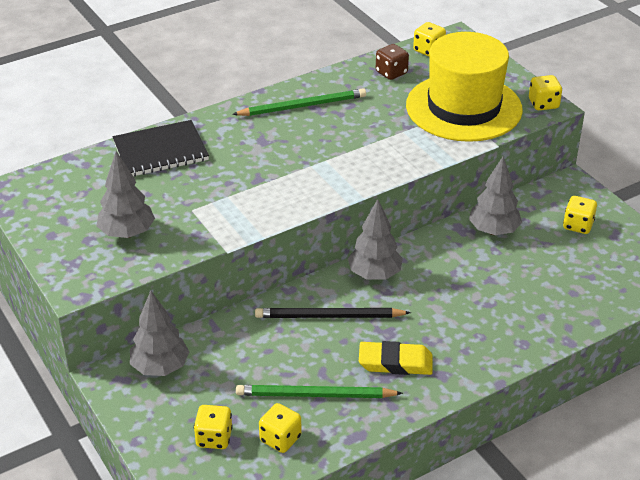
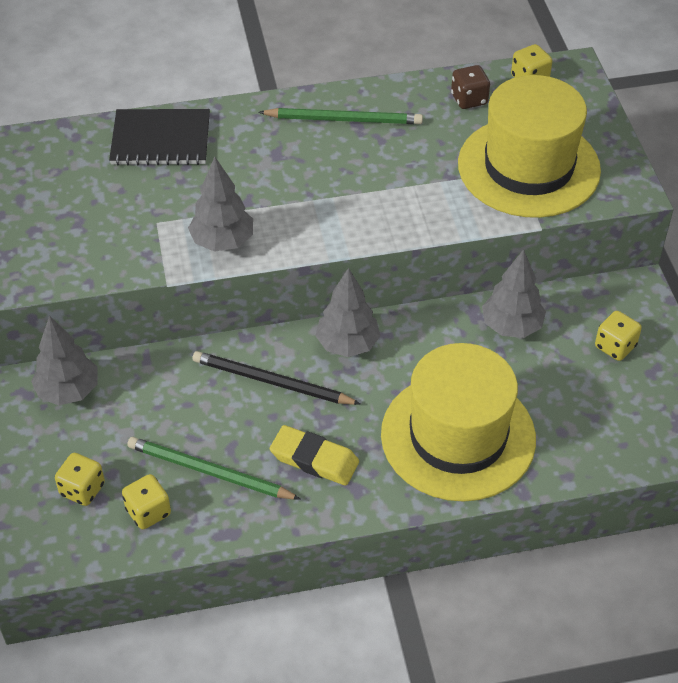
camera: 20 degrees right, 10 degrees up
(127, 233) = (76, 233): grey tree -> grey tree (223, 242)
(498, 316) = (458, 436): none -> yellow hat
(543, 104) = (627, 186): yellow dice -> none

